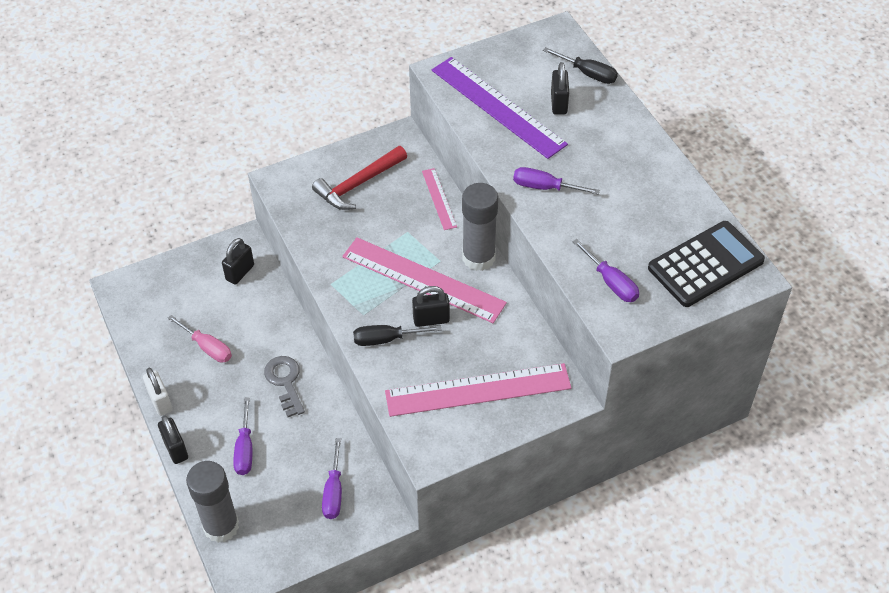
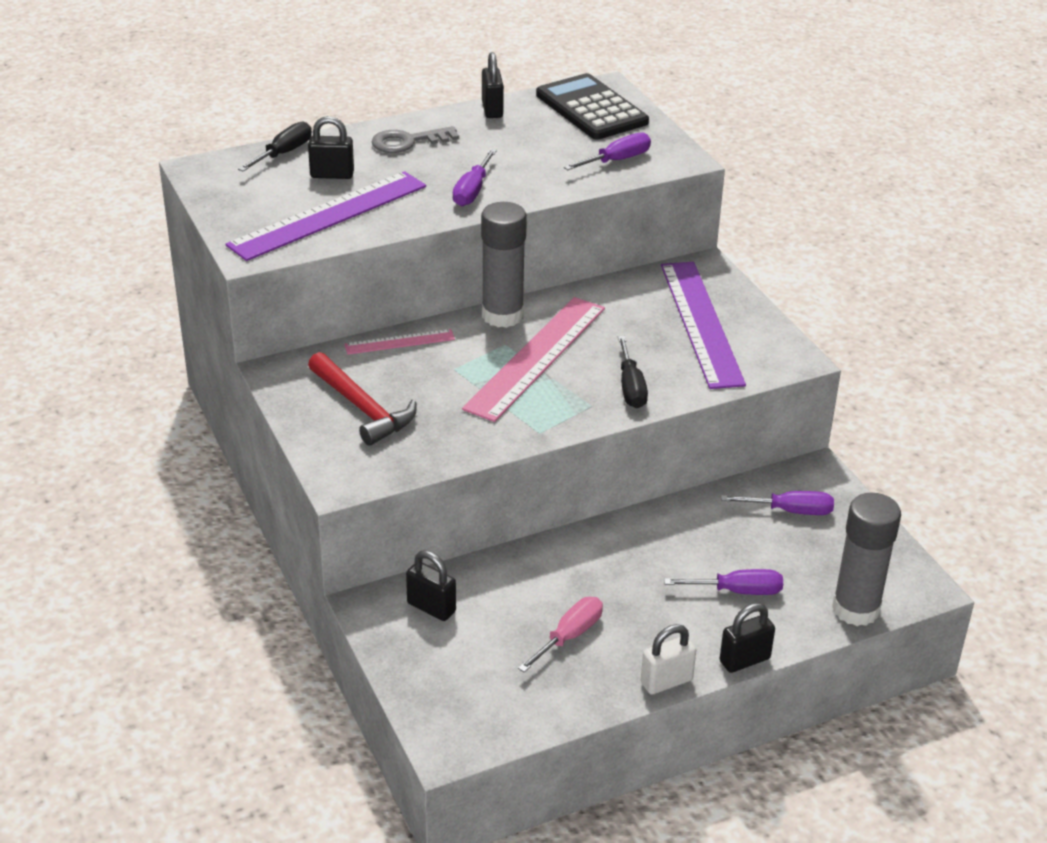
camera: 90 degrees left, 15 degrees down
(285, 382) = (628, 556): grey key -> grey key (408, 142)
(431, 319) = (599, 353): black padlock -> black padlock (492, 109)
(478, 390) = (701, 323): pink ruler -> purple ruler

